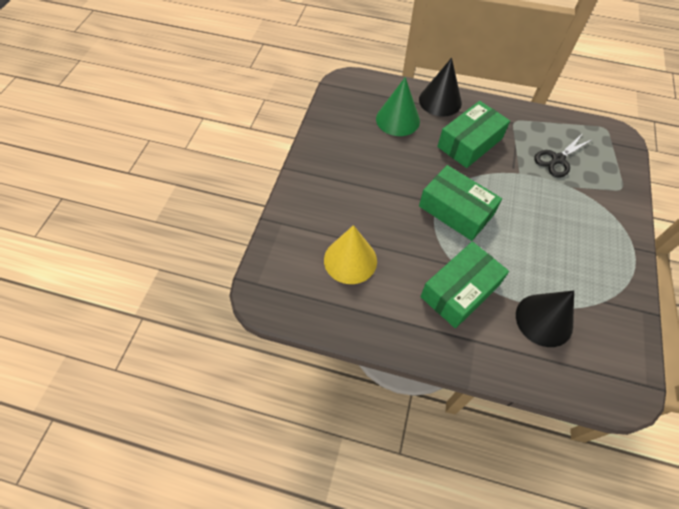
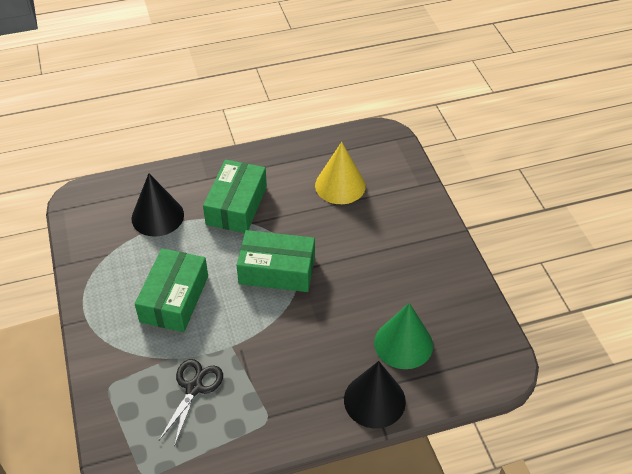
camera: 150 degrees right, 10 degrees down
(469, 143) = (305, 356): green box -> green box (174, 299)

